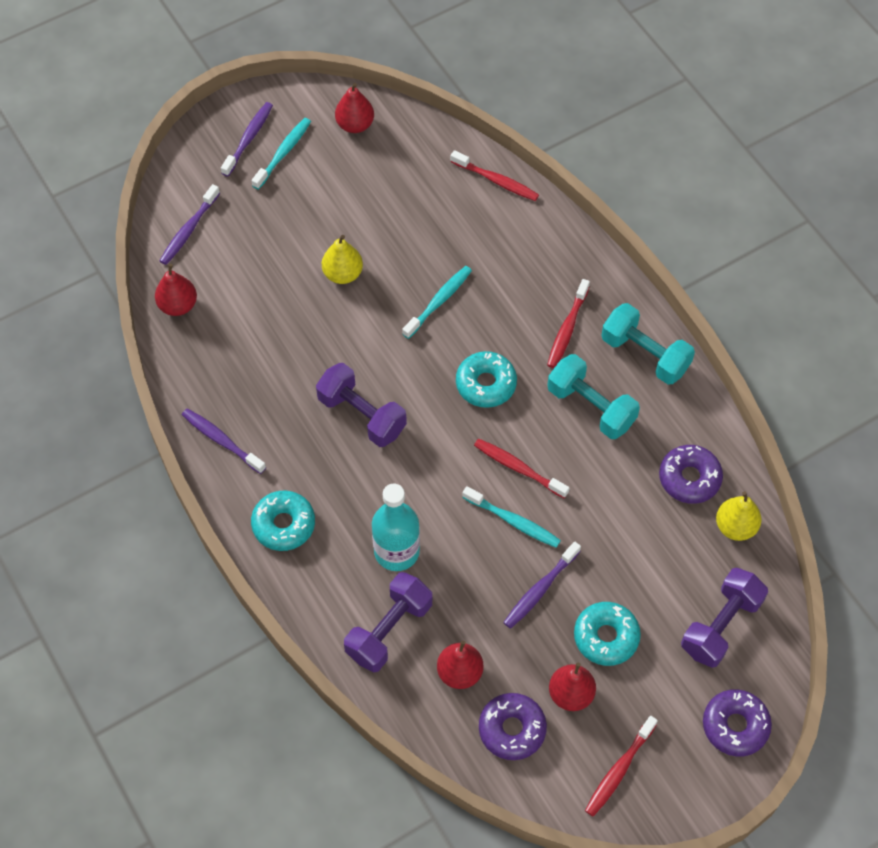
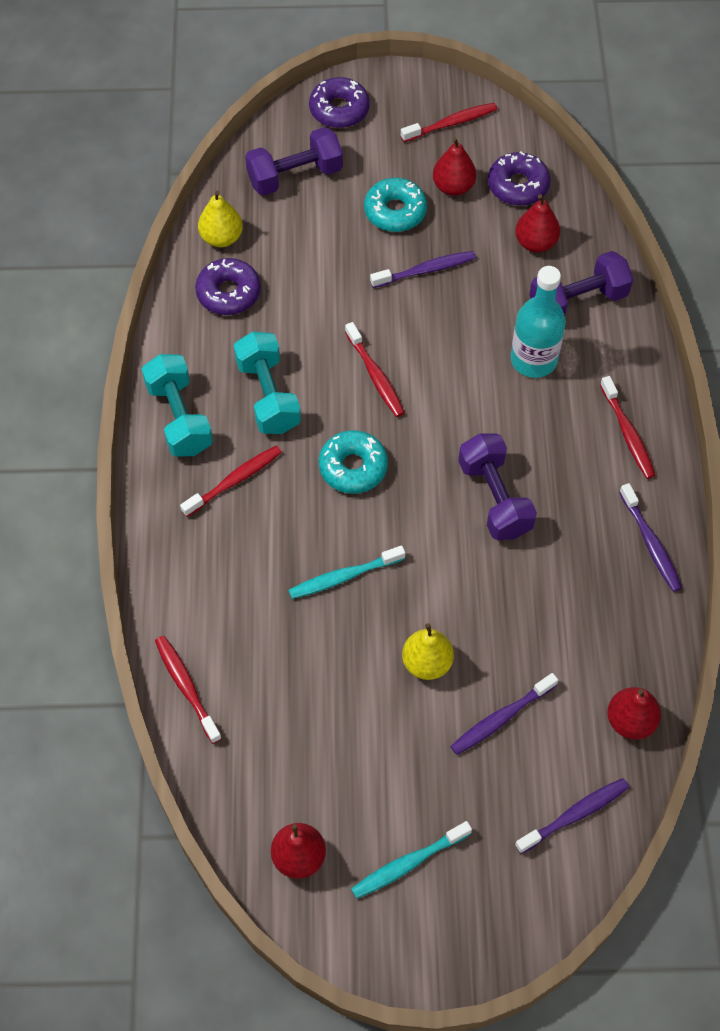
camera: 150 degrees left, 0 degrees up
(248, 139) = (440, 909): purple toothbrush -> purple toothbrush (501, 718)
(283, 524) = (627, 433): turquoise donut -> red toothbrush
(513, 521) = (411, 334): turquoise toothbrush -> none

